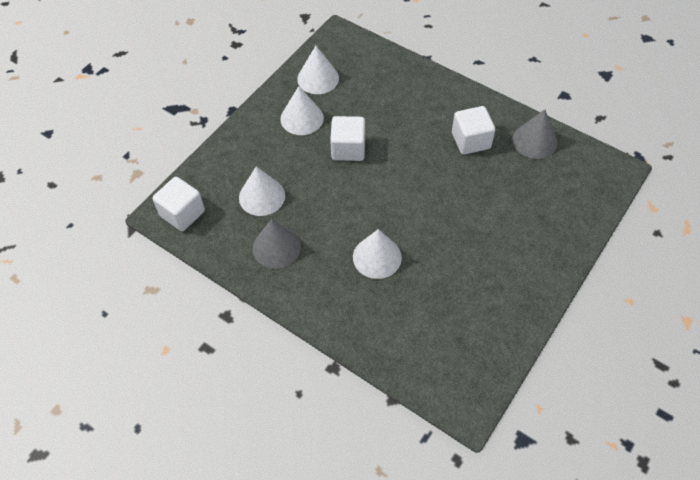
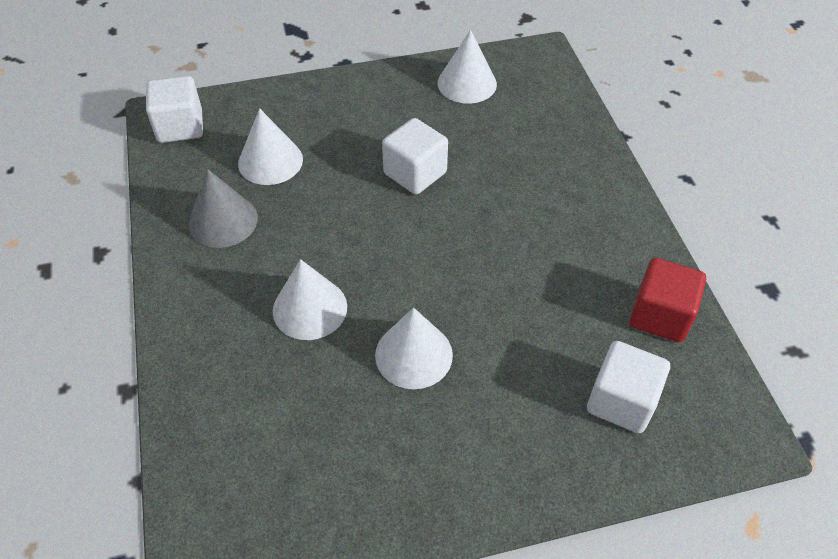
camera: 40 degrees right, 5 degrees down
(302, 118) = (402, 112): white cone -> white cone (413, 354)
(471, 141) = (572, 259): white cube -> white cube (621, 401)
(534, 141) = (660, 315): grey cone -> red cube

